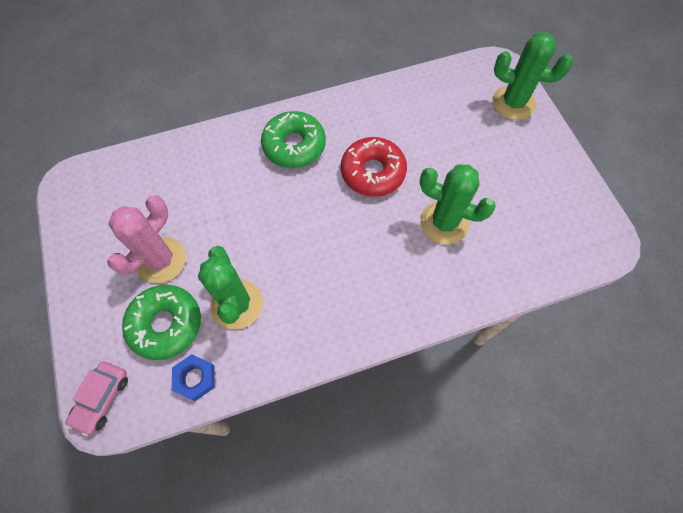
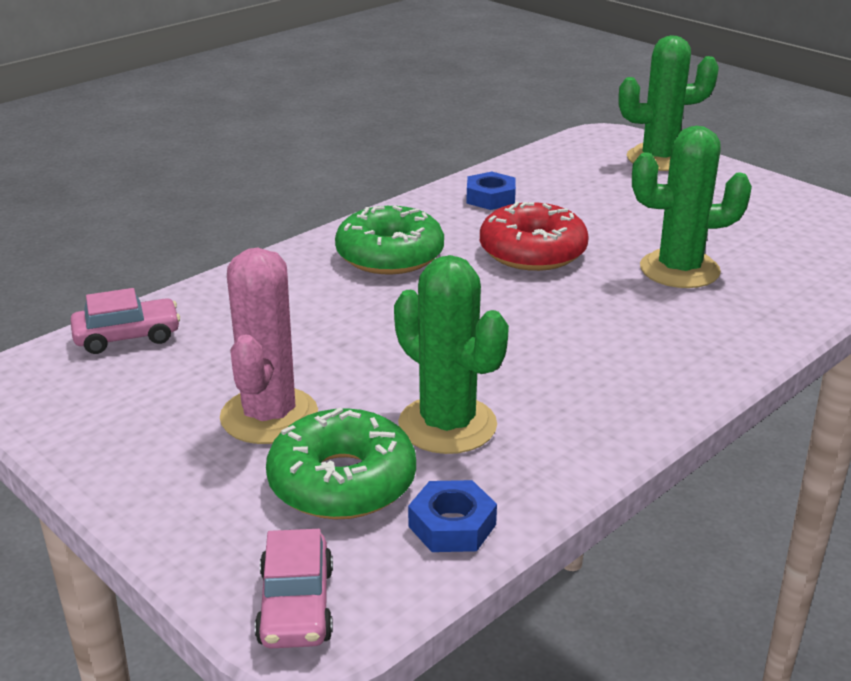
camera: 25 degrees left, 35 degrees down
(131, 168) = (127, 336): none -> pink car
(383, 109) = (490, 198): none -> blue nut

